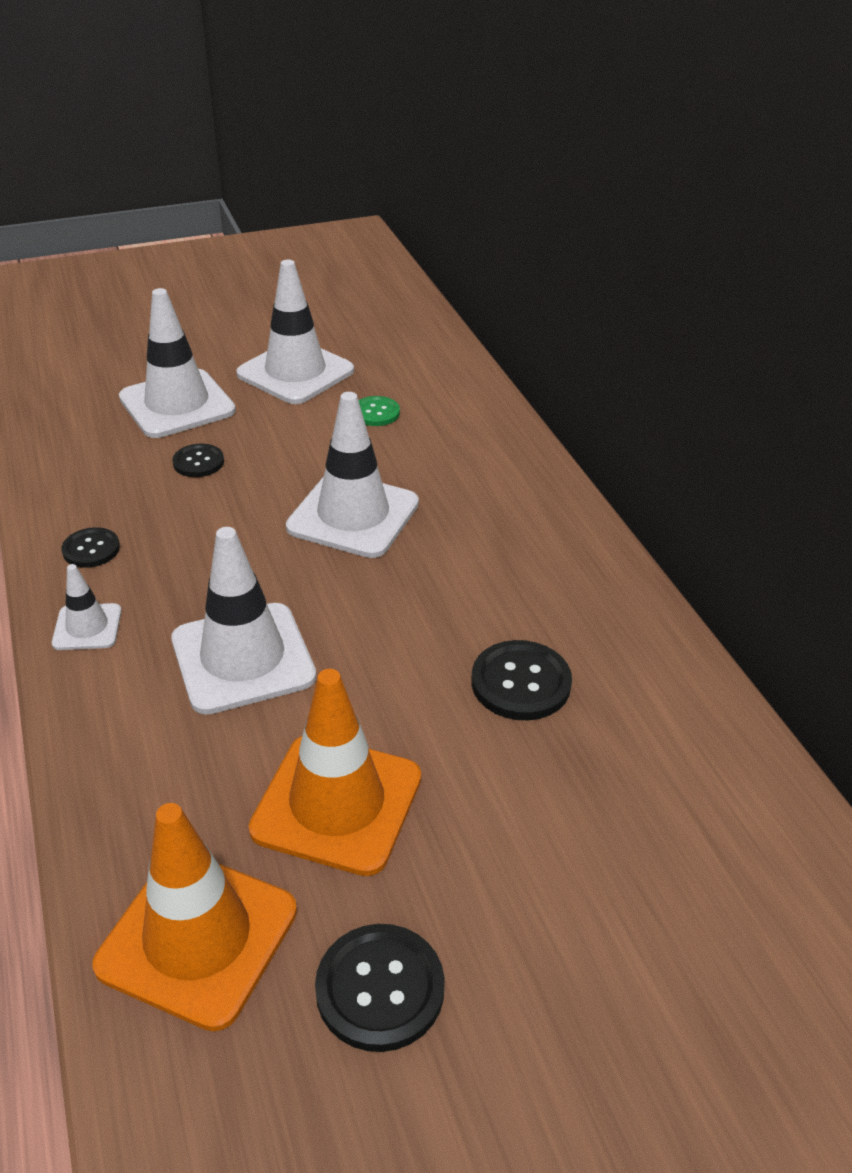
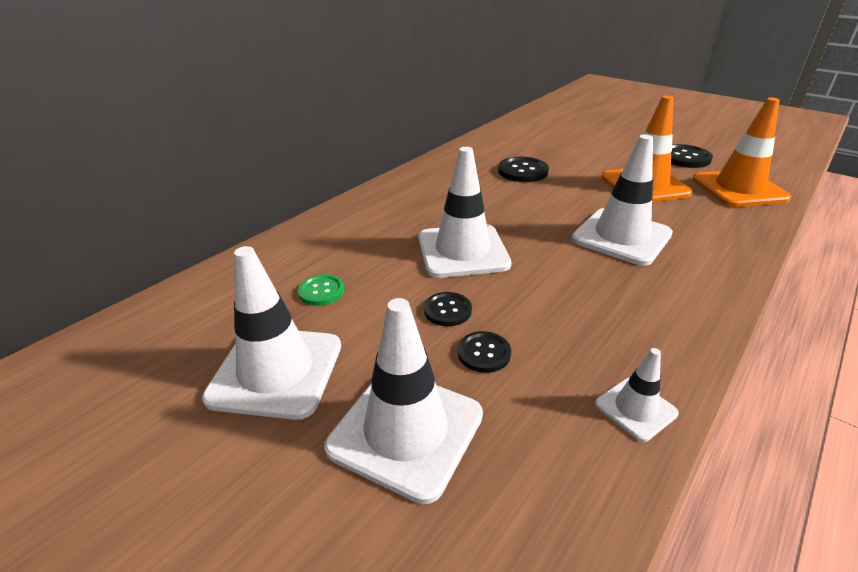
camera: 120 degrees left, 5 degrees down
(87, 627) = (697, 301): white traffic cone -> white traffic cone (635, 409)
(91, 549) = (647, 346): black button -> black button (447, 310)

